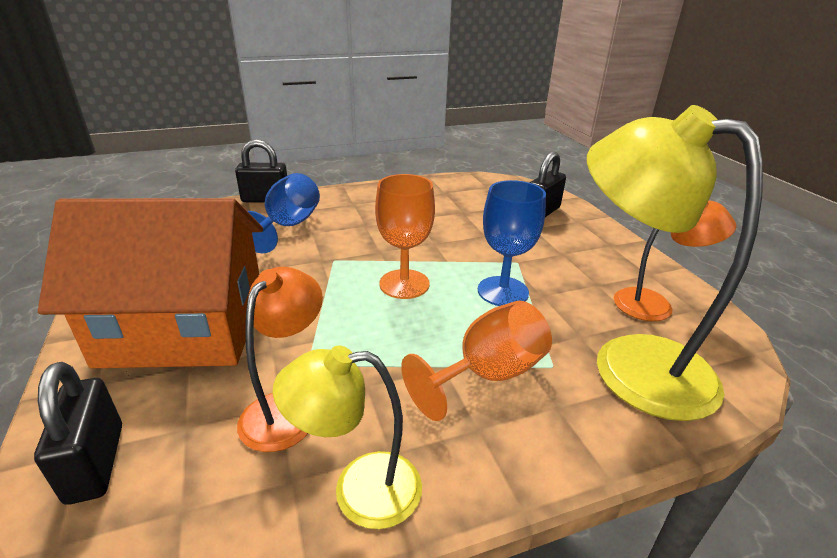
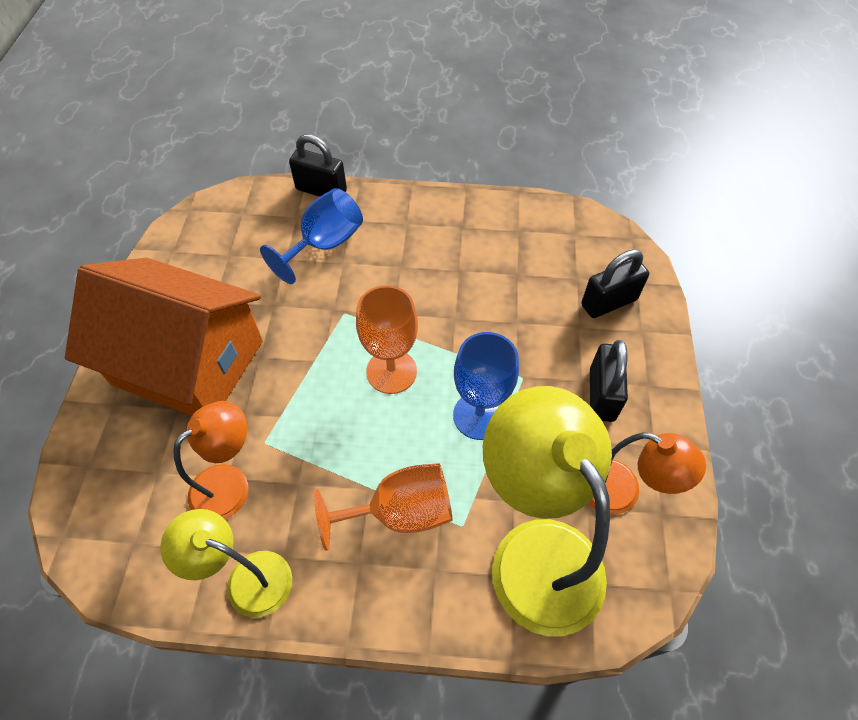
camera: 25 degrees right, 25 degrees up
(96, 462) = (95, 480): black padlock -> black padlock (601, 395)

